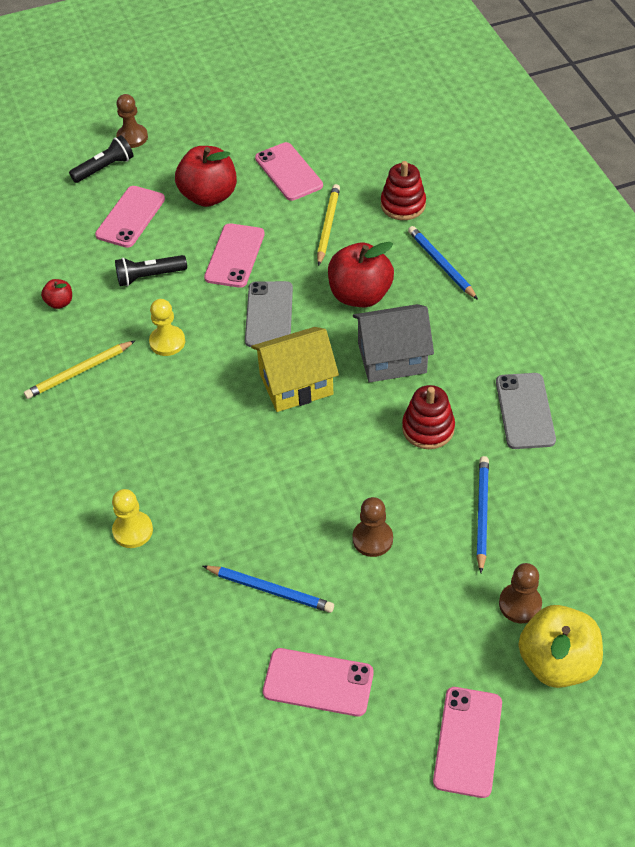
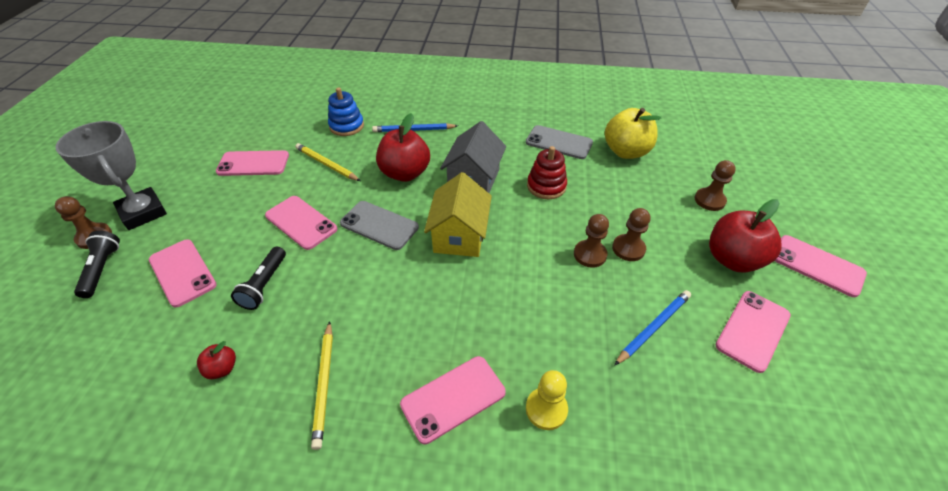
camera: 65 degrees left, 5 degrees down
(109, 461) = (453, 398): none -> pink phone
(167, 342) = (349, 300): yellow pawn -> none
(176, 145) = (143, 212): none -> grey trophy
(209, 196) = (222, 214): red apple -> red apple (732, 259)
(340, 506) = (590, 254): none -> brown pawn
(403, 205) = (346, 126): red stacking toy -> blue stacking toy
(482, 513) = (630, 189): blue pencil -> none
(557, 662) = (759, 202): yellow apple -> yellow apple (626, 152)

